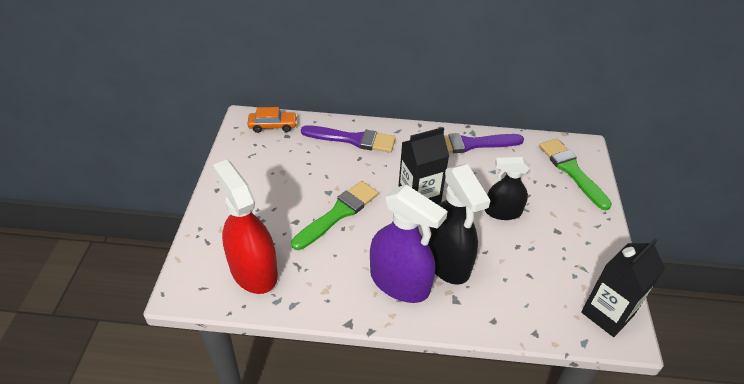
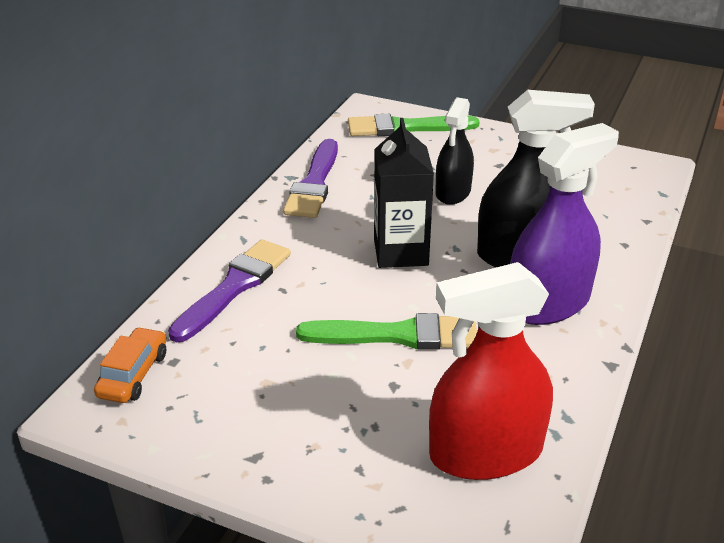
camera: 70 degrees left, 10 degrees down
(338, 214) = (397, 335): green brush -> green brush turned 120 degrees clockwise
(607, 314) = (627, 169): black carton -> none

